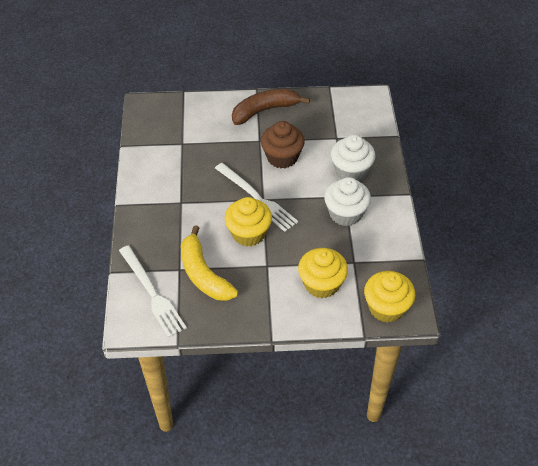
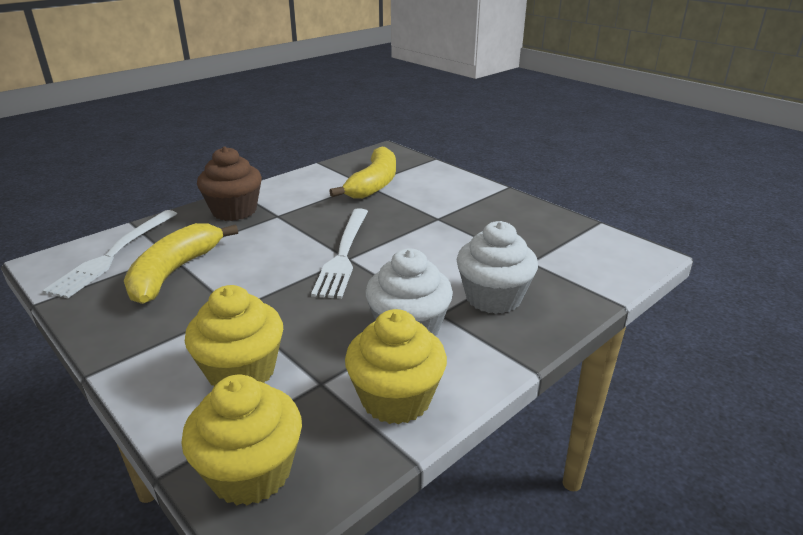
camera: 50 degrees right, 20 degrees down
(188, 139) = (374, 184): none -> yellow banana
(248, 233) = (277, 272): yellow cupcake -> yellow cupcake (396, 399)
(265, 110) = (487, 203): brown banana -> none
(282, 157) = (435, 241): brown cupcake -> brown cupcake (234, 211)

